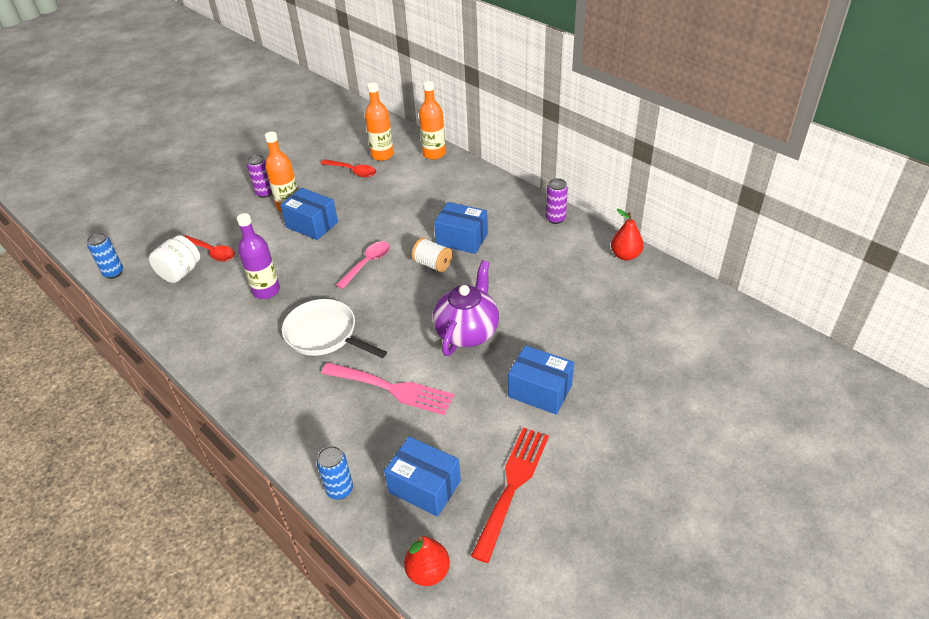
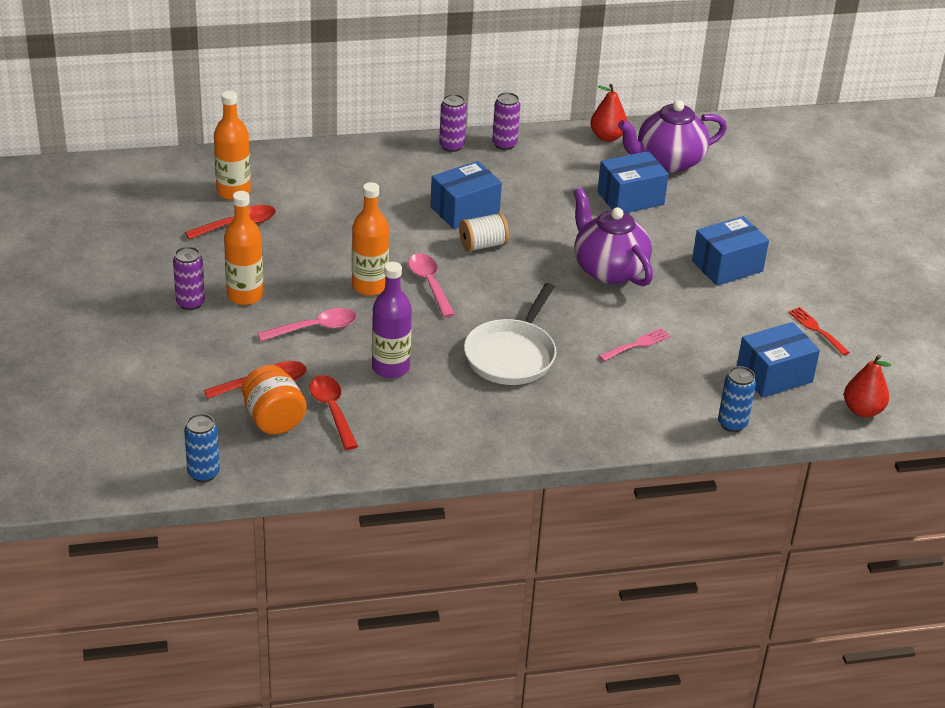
camera: 60 degrees left, 5 degrees down
(180, 272) = (274, 419): white jar -> orange jar
(205, 289) = (332, 410): none -> red spoon
(280, 244) = (315, 328): none -> pink spoon
(312, 225) = (307, 293): blue box -> blue box (630, 198)
(324, 334) = (511, 355): white pan -> white pan turned 45 degrees counterclockwise
(392, 389) = (637, 344): pink fork -> pink fork, size x0.51
(434, 154) = (284, 159): orange bottle -> orange bottle (369, 286)
(512, 485) = (816, 329): red fork -> red fork, size x0.51
(525, 201) = (451, 146): none -> purple can
(635, 297) = (668, 161): none -> purple teapot

